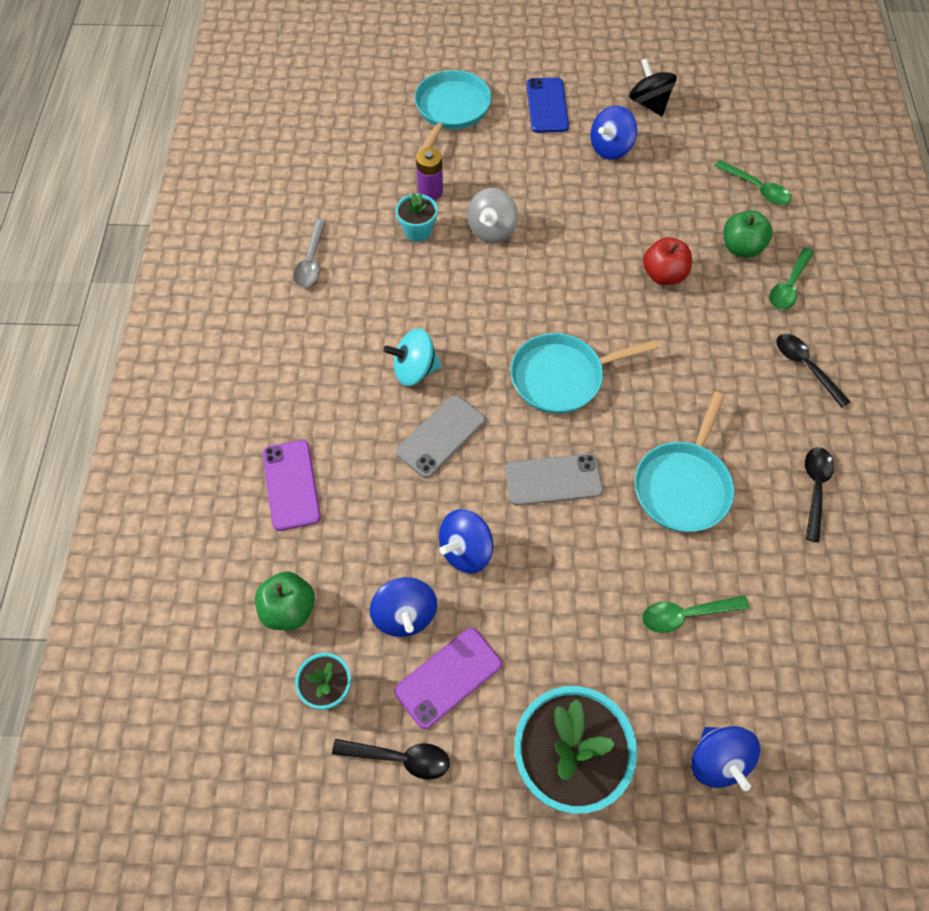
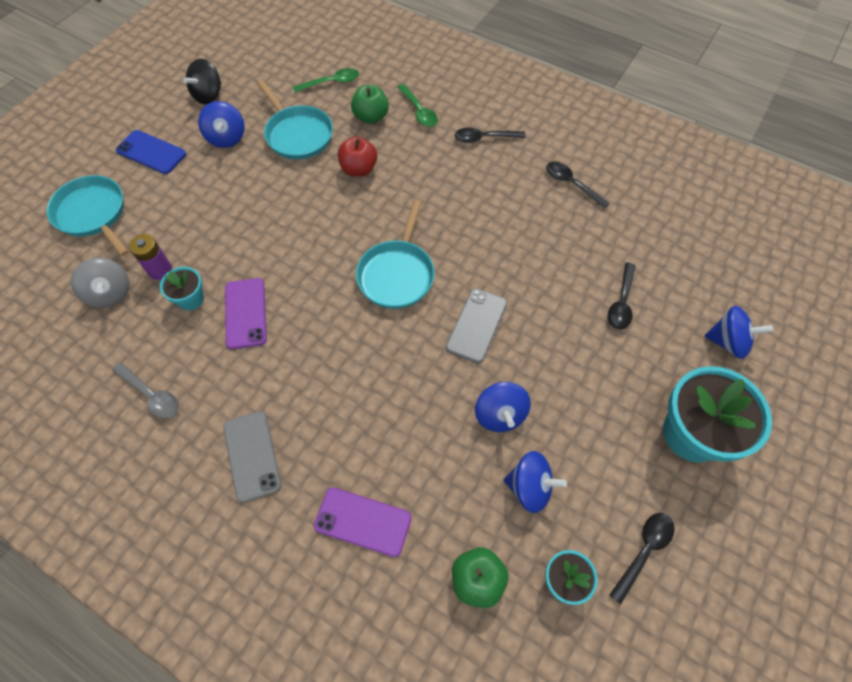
camera: 60 degrees left, 0 degrees up
(414, 370) = (320, 369): turquoise spinning top -> none
(441, 436) = (392, 381): grey phone -> grey phone (252, 455)
(448, 677) = (595, 481): purple phone -> purple phone (245, 313)
(492, 230) = (234, 249): grey spinning top -> grey spinning top (110, 293)
(649, 103) = (208, 95): black spinning top -> black spinning top turned 60 degrees counterclockwise
(683, 485) = (528, 251): turquoise pan -> turquoise pan (297, 134)
(686, 615) = (621, 302): green spoon -> black spoon

